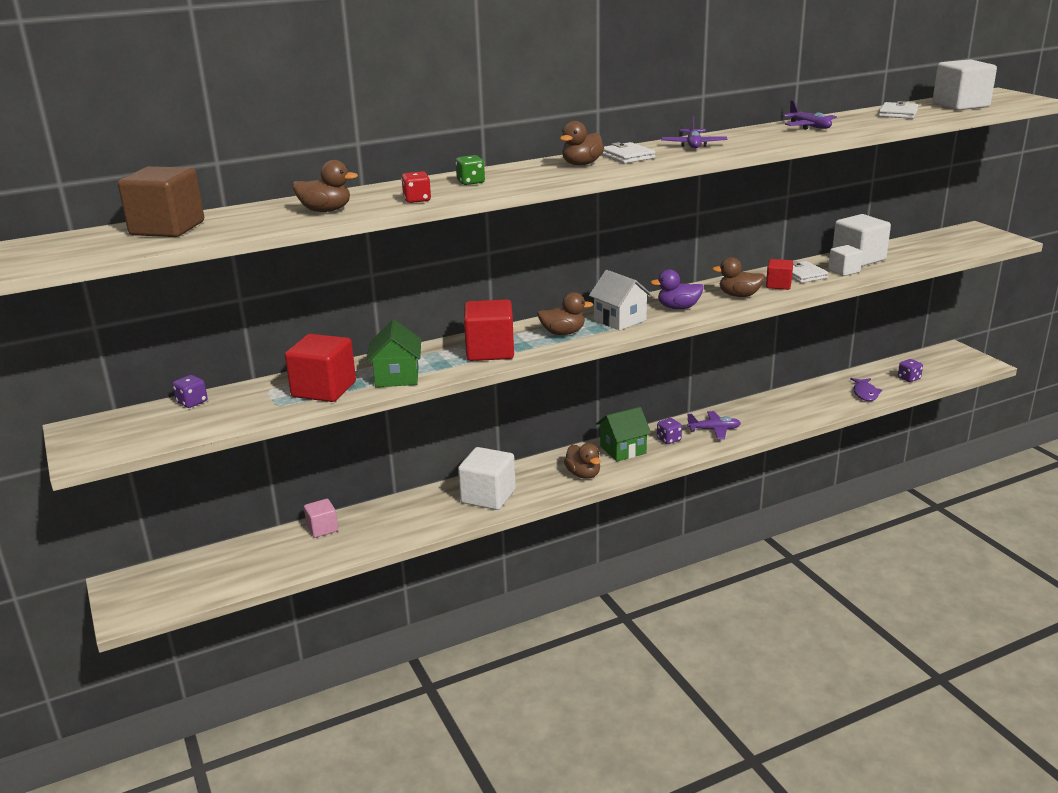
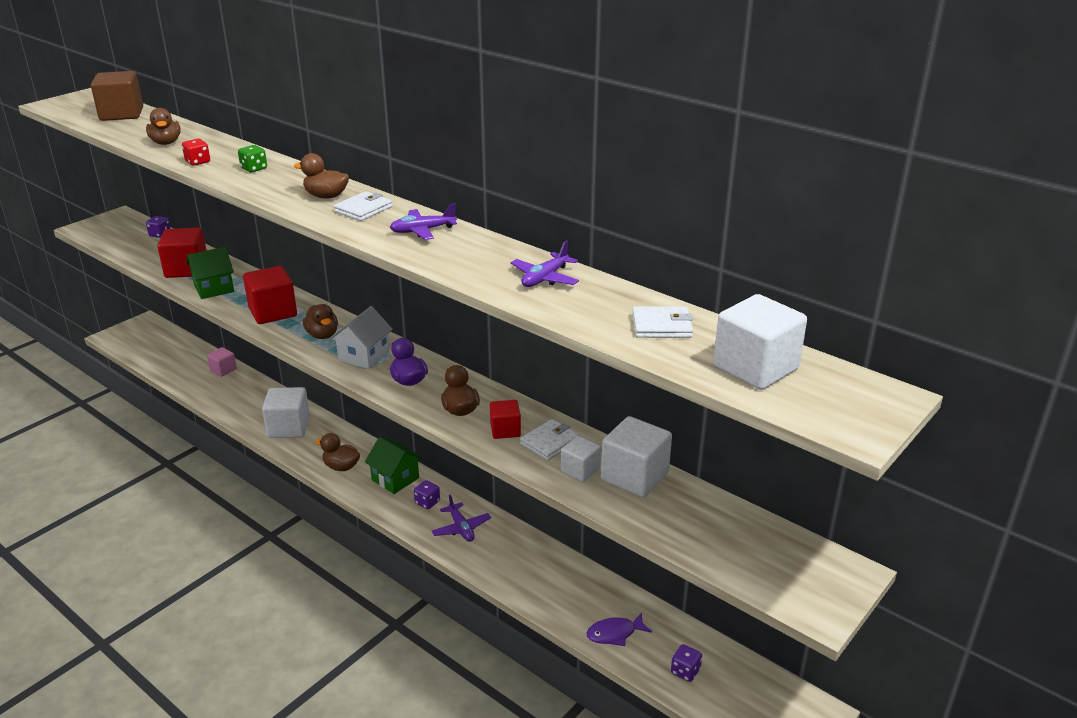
camera: 65 degrees right, 5 degrees up
(583, 474) = (341, 467): brown duck -> brown duck turned 75 degrees clockwise

